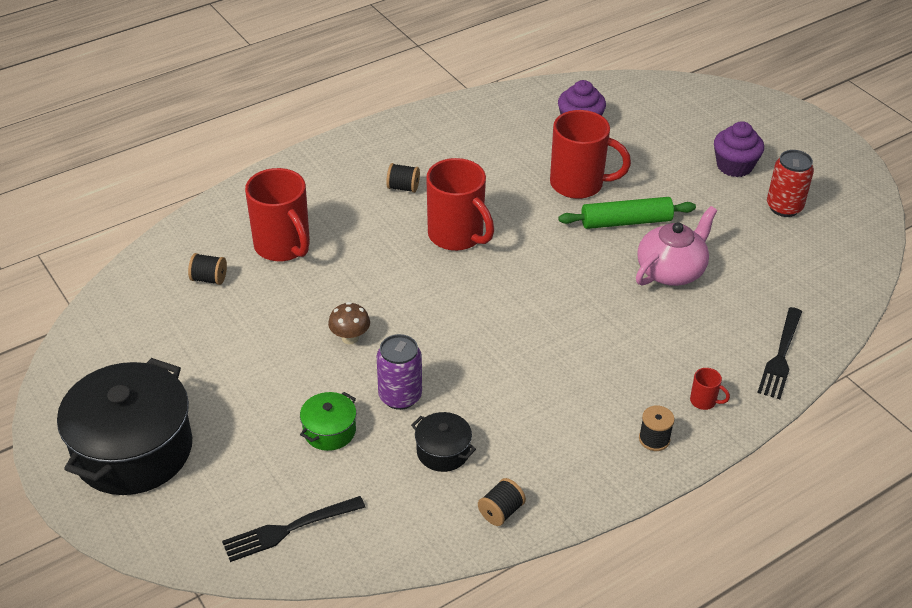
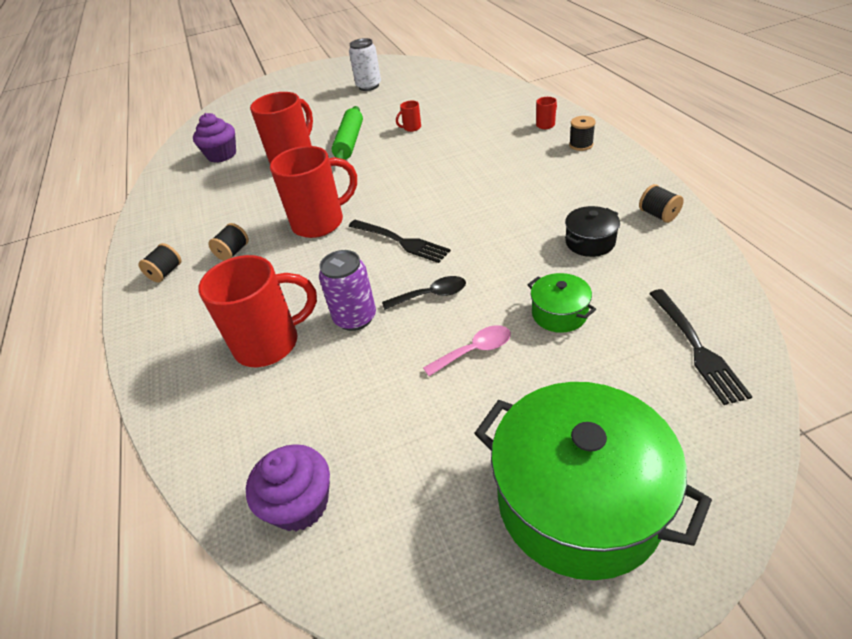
camera: 70 degrees left, 0 degrees up
(133, 450) = (579, 501): black pot -> green pot
(209, 279) = (290, 414): black spool -> black spool (166, 273)
(279, 376) = (474, 351): none -> pink spoon
(350, 338) = (431, 295): brown mushroom -> black spoon
(400, 396) = (518, 265): purple can -> purple can (355, 318)
(671, 270) = (411, 128): pink teapot -> red mug
(734, 166) = (317, 99): purple cupcake -> purple cupcake (300, 504)
(781, 356) = (508, 97): black fork -> black fork (400, 241)
(784, 207) = (369, 86): red can -> white can

